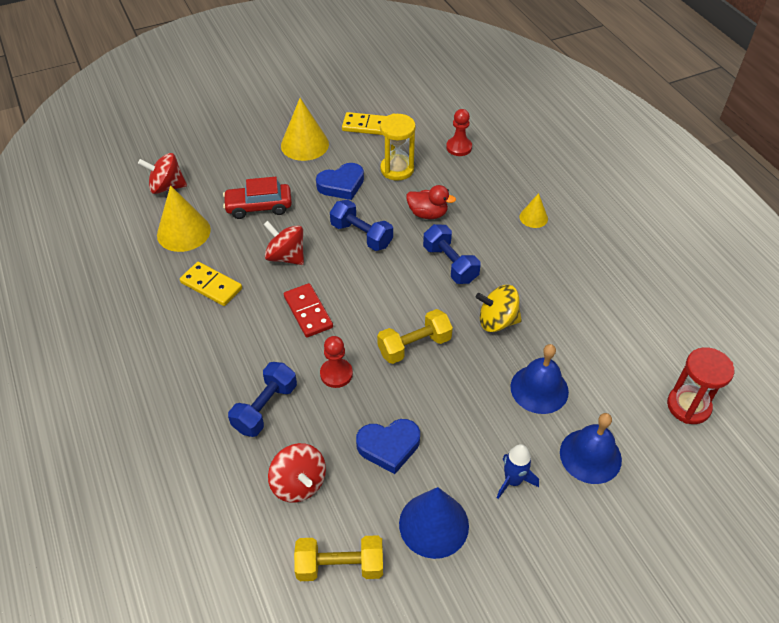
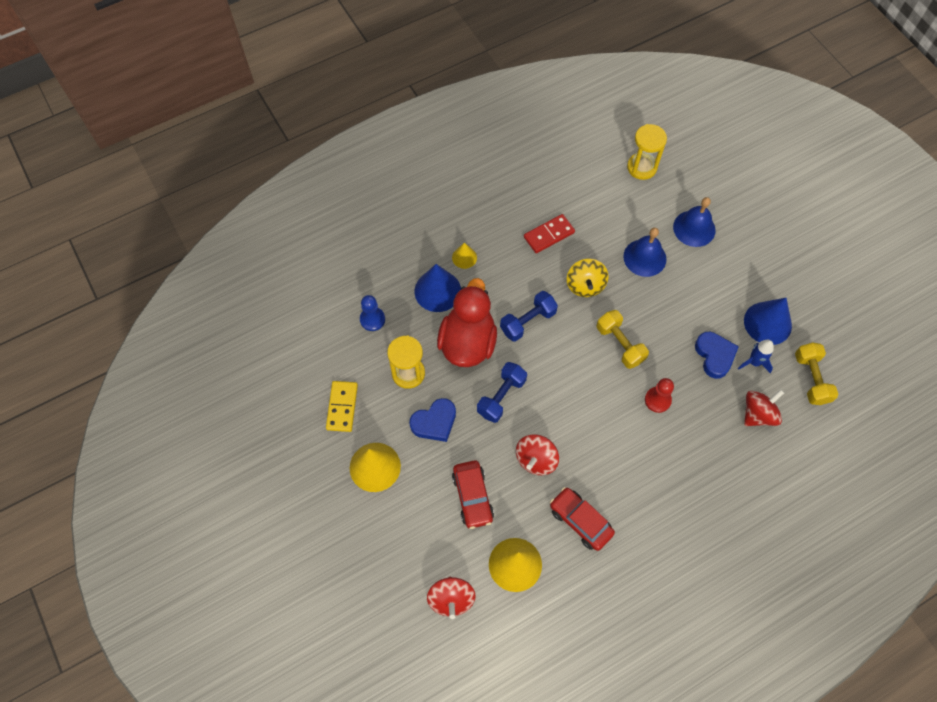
camera: 95 degrees left, 15 degrees up
(211, 286) = (580, 521): yellow domino -> red car
(265, 408) = (699, 449): blue dumbbell -> none
(308, 312) = (598, 431): red domino -> red domino (549, 235)
(341, 185) = (434, 422): blue heart -> blue heart turned 90 degrees clockwise
(428, 214) = (468, 342): red duck -> red duck, size x1.94
(459, 147) = (372, 319): red pawn -> blue pawn
(491, 194) = (437, 291): none -> blue cone
(513, 481) = (724, 275): blue rocket -> blue rocket (754, 362)
(688, 406) = (642, 167): red hourglass -> yellow hourglass

